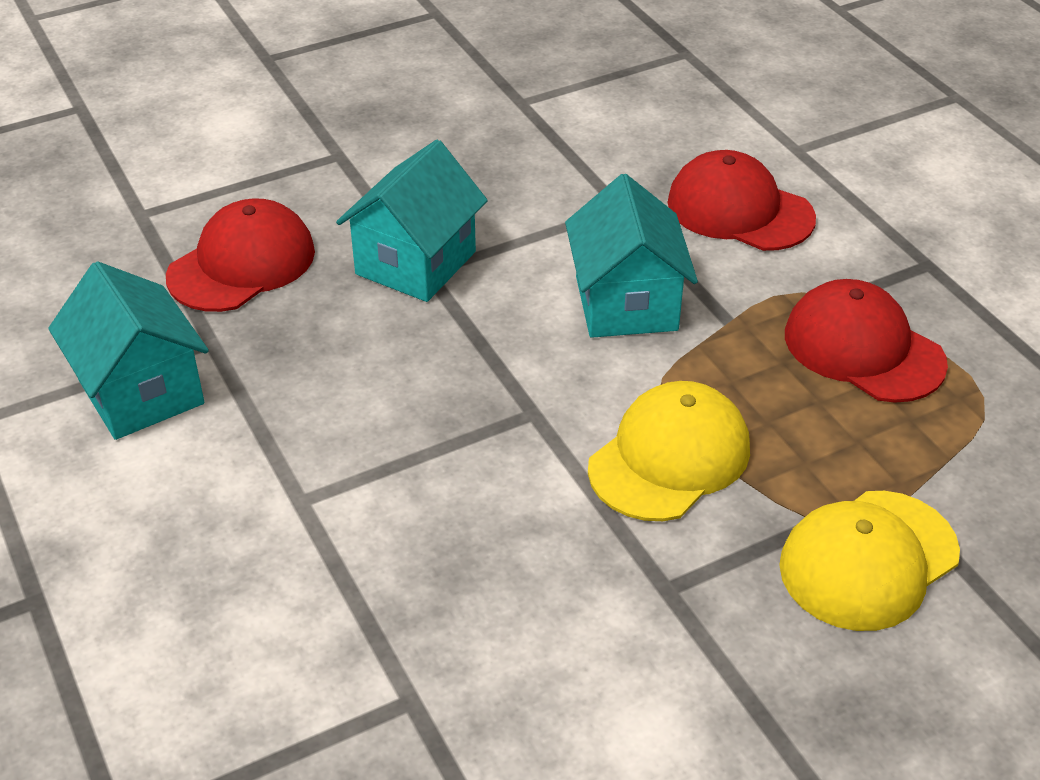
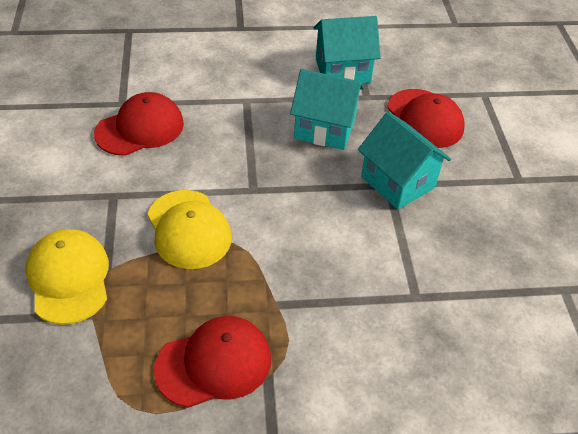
camera: 110 degrees right, 5 degrees up
(626, 303) = (318, 260): turquoise house -> turquoise house (324, 128)
(739, 210) = (387, 365): red cap -> red cap (140, 128)

